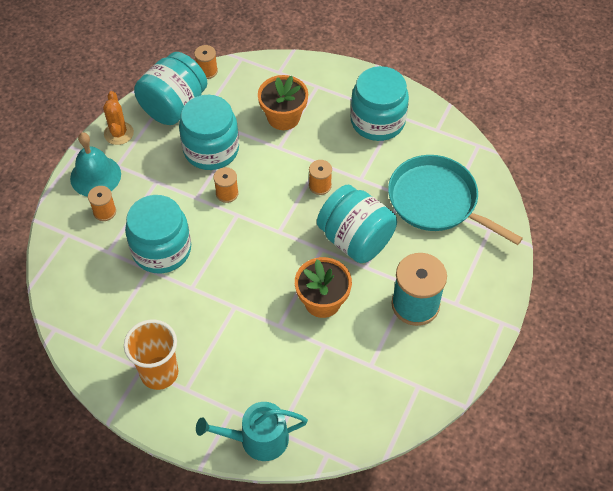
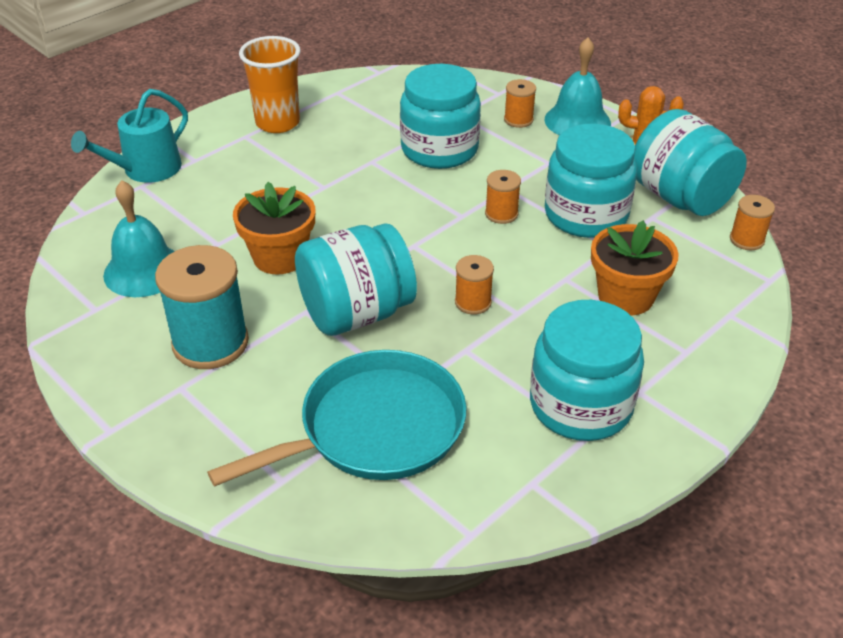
camera: 110 degrees right, 15 degrees down
(258, 439) = (146, 170): turquoise watering can -> turquoise watering can turned 150 degrees counterclockwise
(370, 376) = (144, 270): none -> turquoise bell

